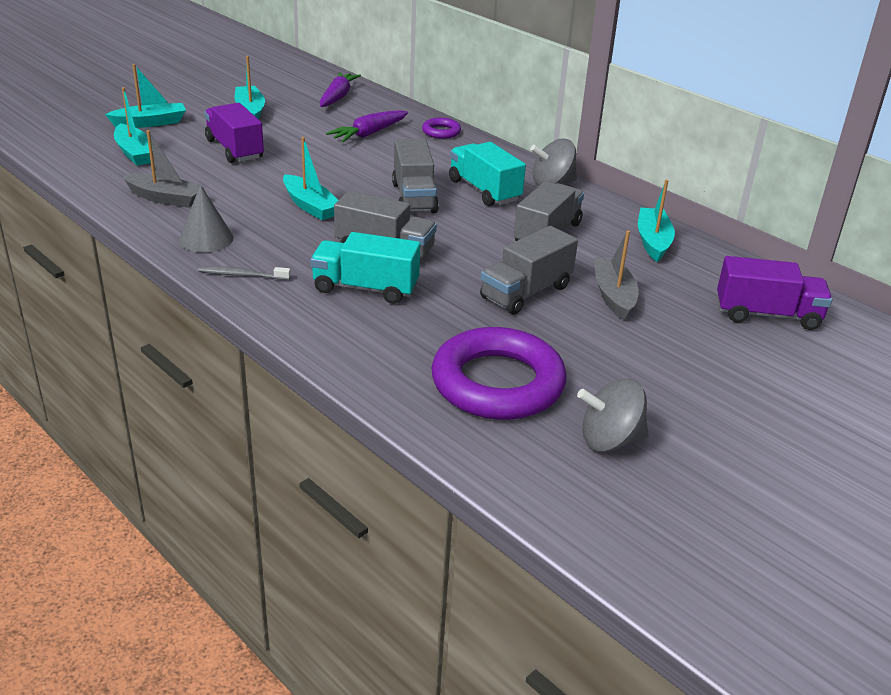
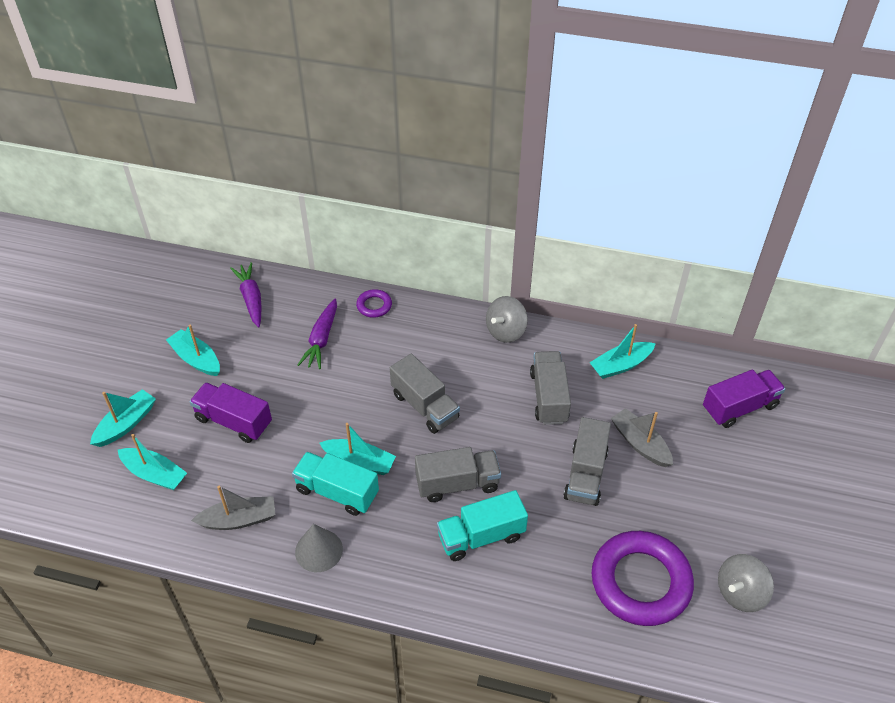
camera: 30 degrees left, 15 degrees up
(242, 275) = (384, 576): grey toothbrush -> none
(484, 191) = (467, 368): turquoise truck -> turquoise truck (337, 492)
(653, 241) = (620, 365): turquoise boat -> turquoise boat turned 90 degrees counterclockwise

